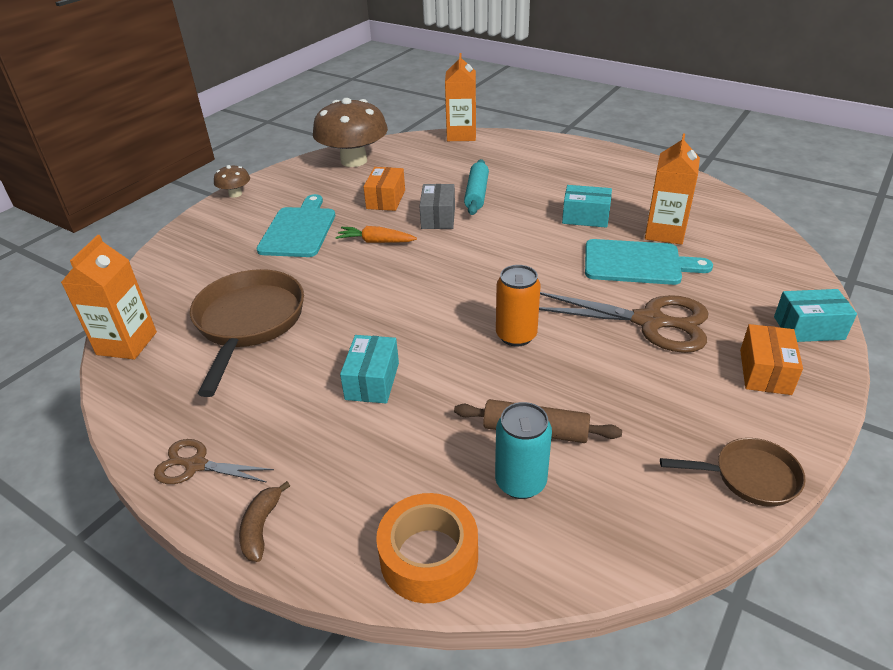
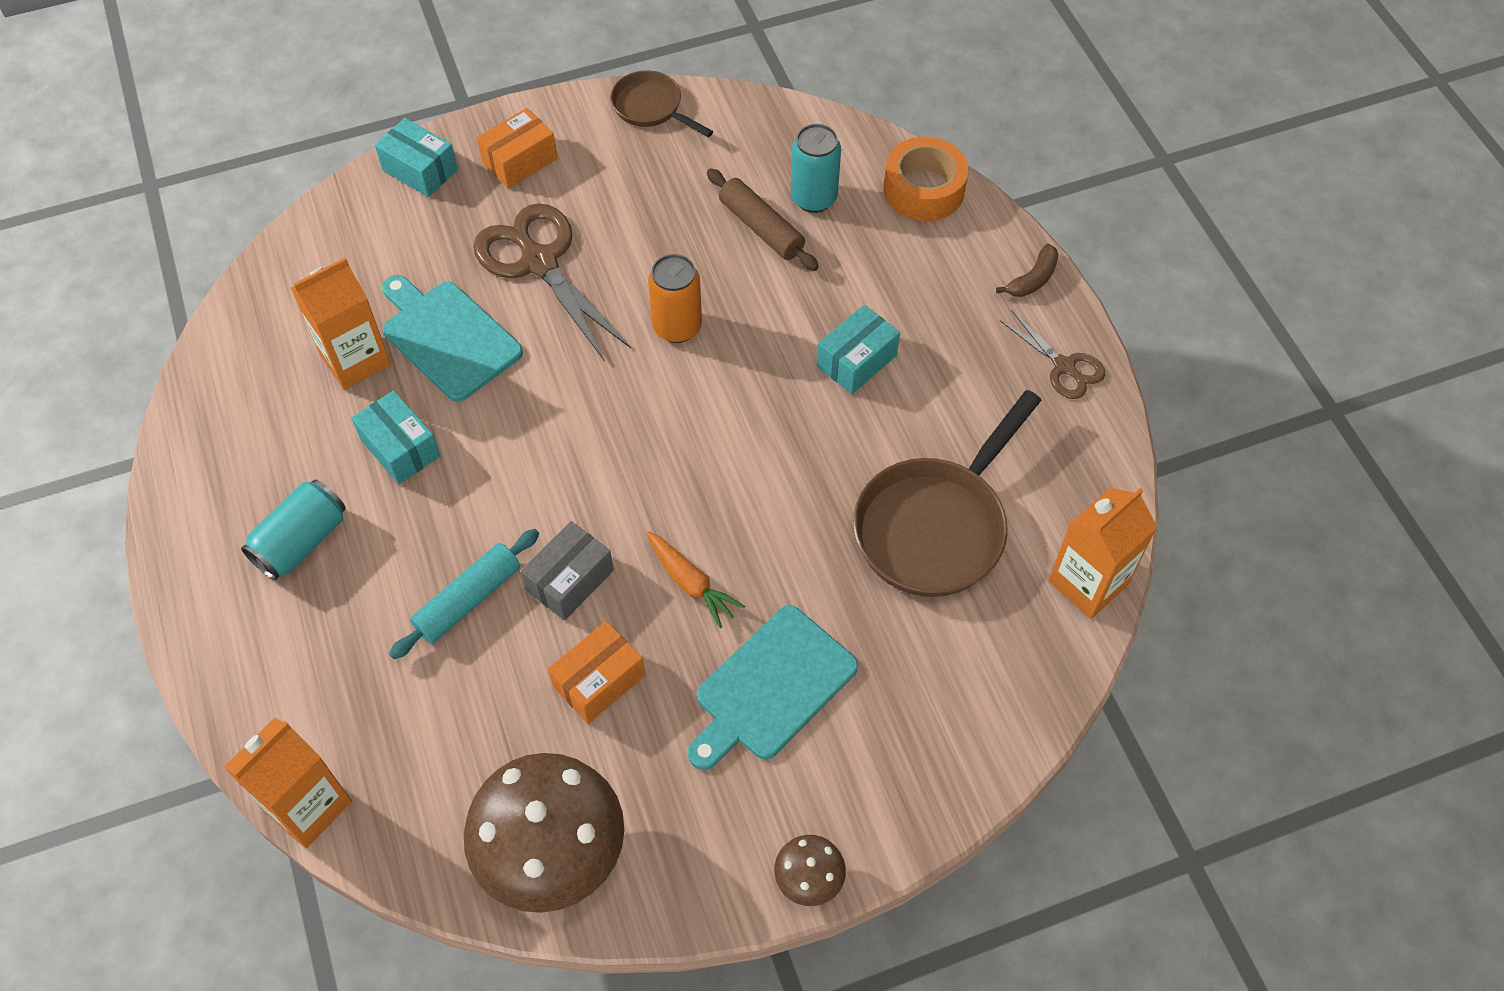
camera: 145 degrees left, 20 degrees up
(575, 177) = (301, 541): none -> turquoise can

